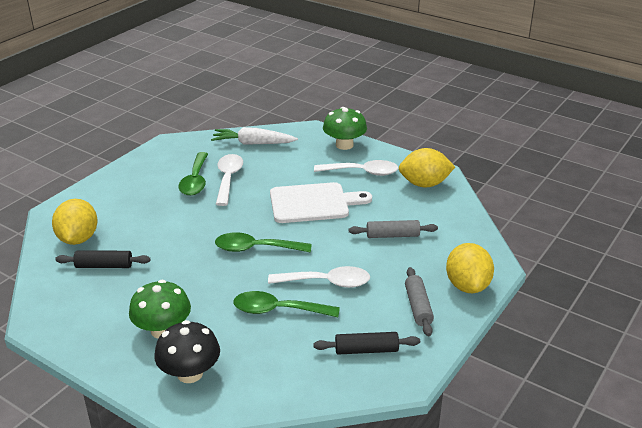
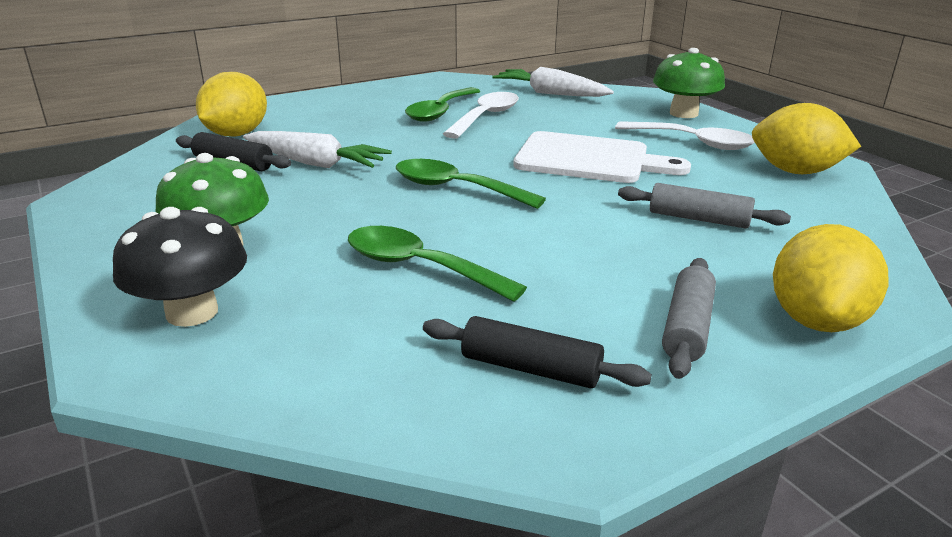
camera: 25 degrees right, 5 degrees down
(156, 251) = (315, 163): none -> white carrot
(326, 282) = (534, 251): white spoon -> none

